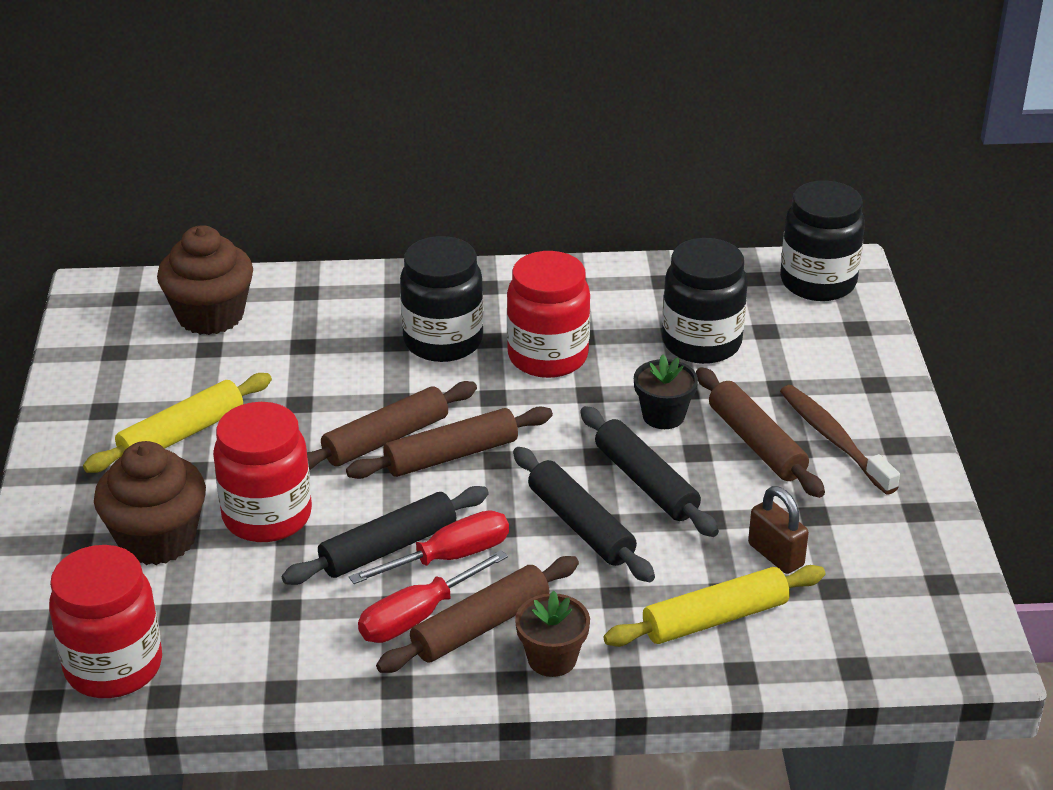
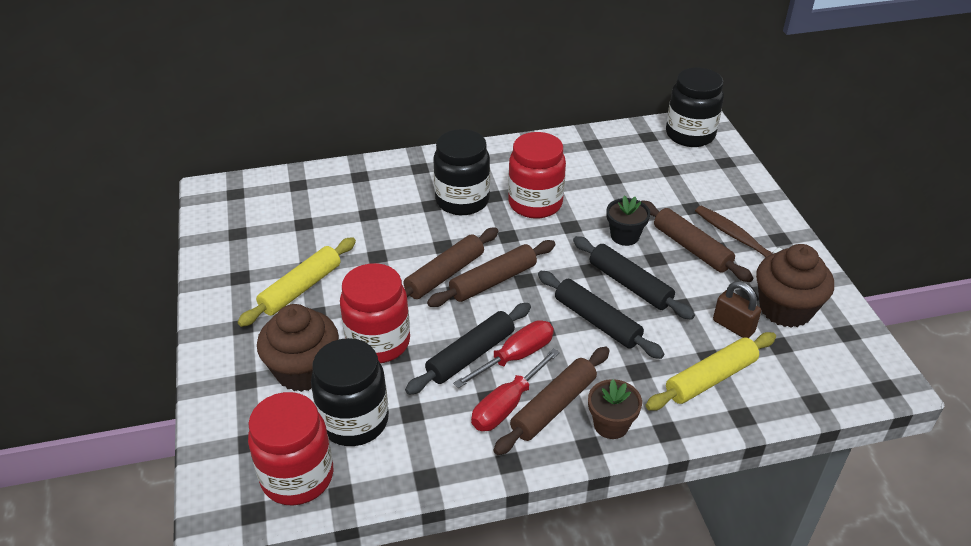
camera: 10 degrees left, 5 degrees up
(210, 315) = (298, 199): brown cupcake -> brown cupcake (785, 309)
(701, 343) = (631, 183): black jar -> black jar (354, 421)

